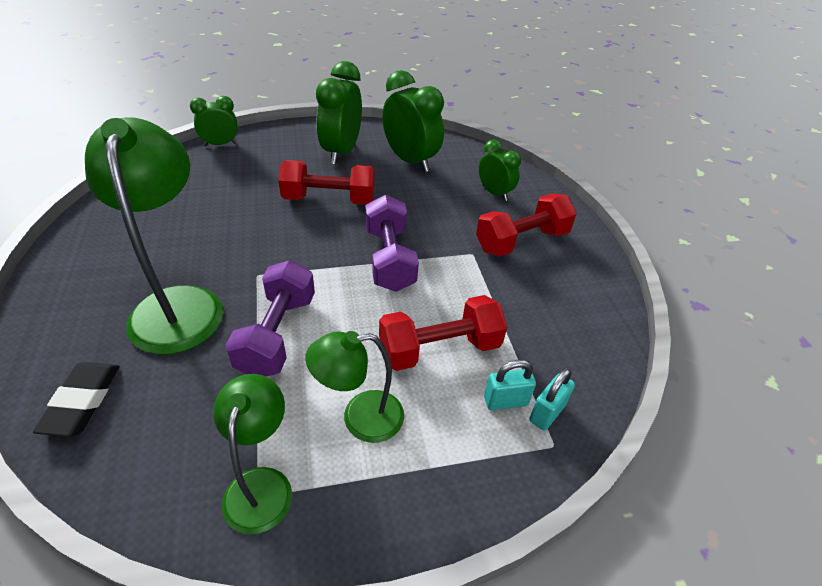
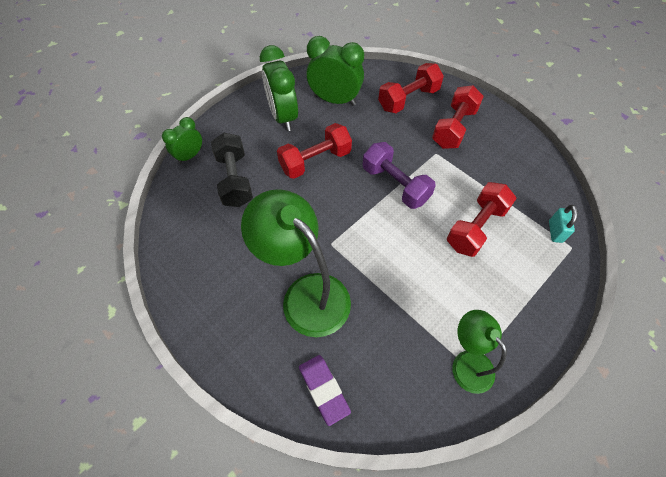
camera: 30 degrees left, 15 degrees up
(82, 401) = (324, 389): black eraser -> purple eraser
(235, 179) = (235, 180): none -> black dumbbell
(277, 334) = (384, 275): purple dumbbell -> none
(360, 418) = (476, 294): green lamp -> none
(494, 193) = (408, 99): green clock -> red dumbbell
(505, 401) = (532, 237): turquoise padlock -> none

